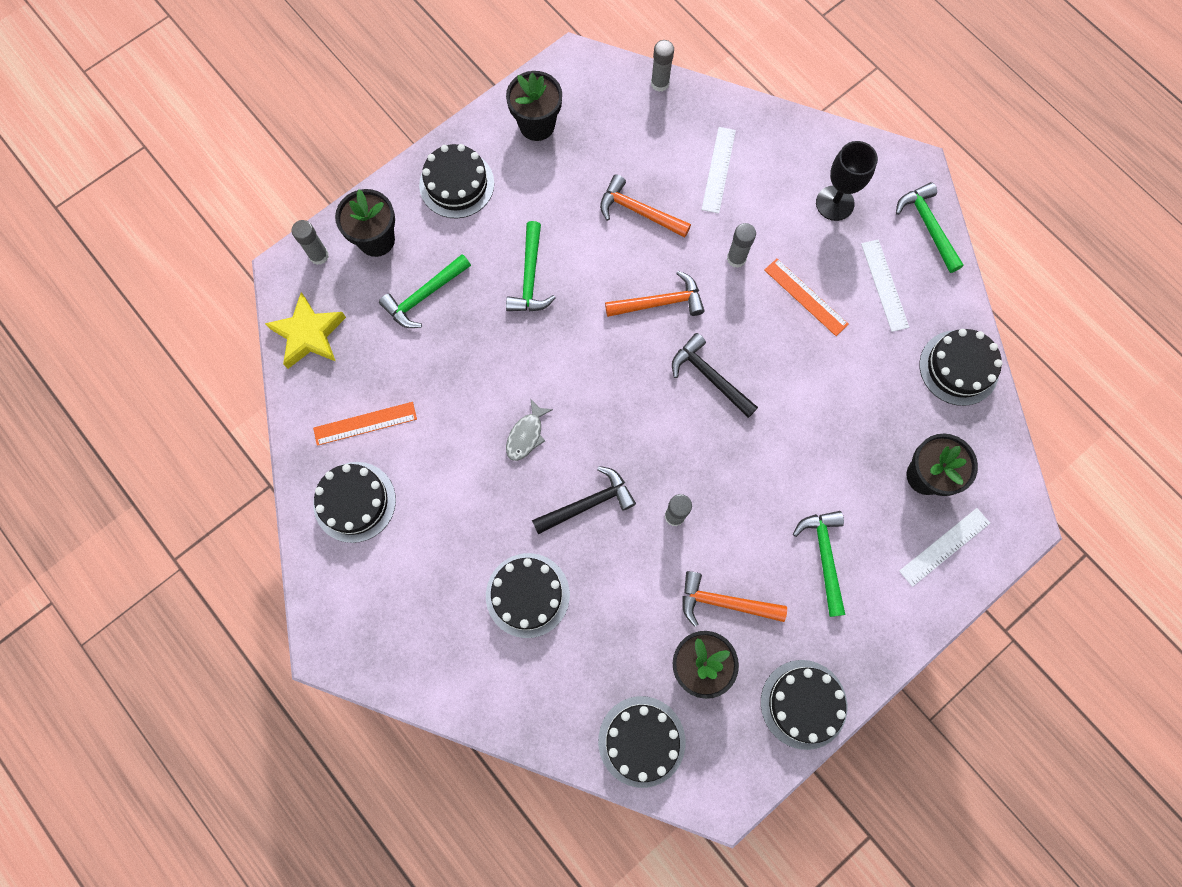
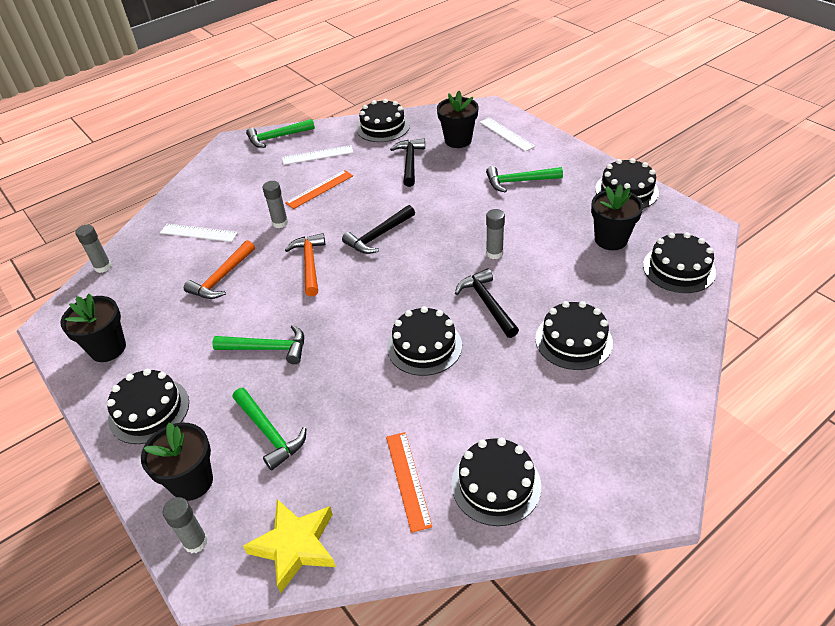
camera: 85 degrees left, 30 degrees down
(526, 435) = (424, 346): grey fish -> black cake
(724, 602) = (560, 227): orange hammer -> none
(834, 203) = (247, 176): black goblet -> none
(869, 409) = (410, 162): none -> black hammer

